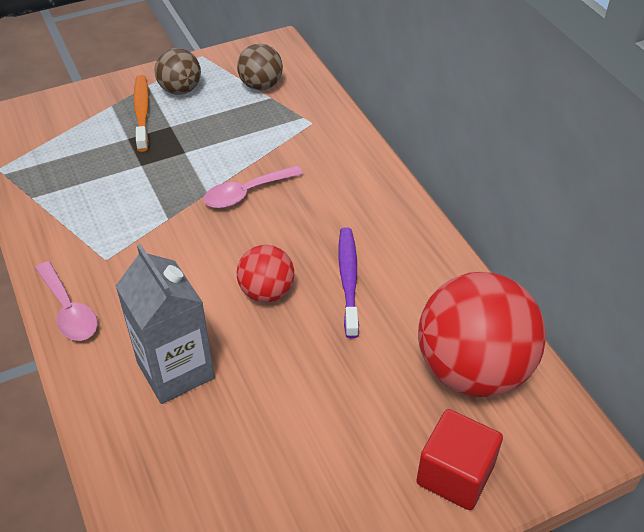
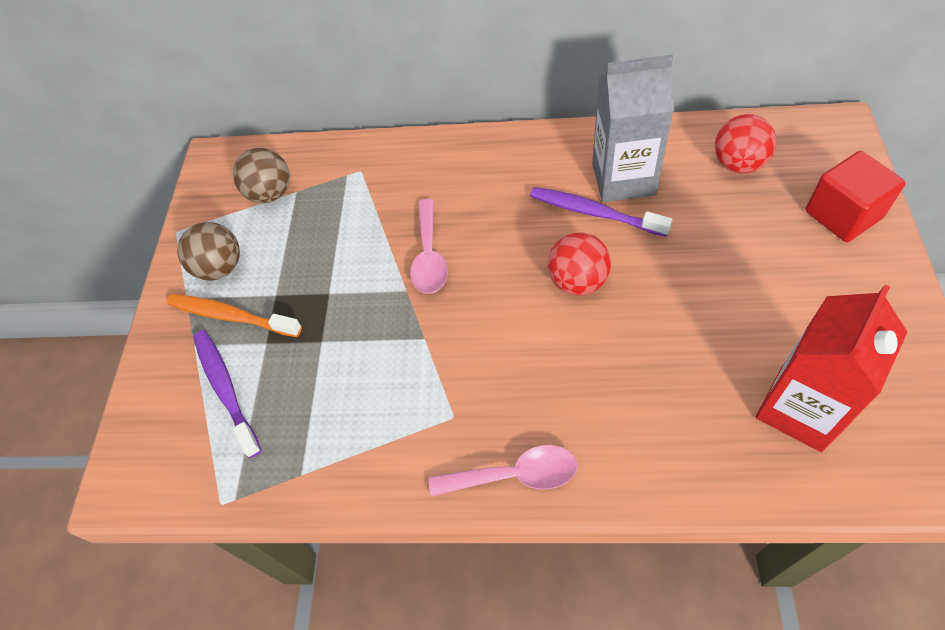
camera: 55 degrees left, 10 degrees up
(82, 135) = (226, 389): none -> purple toothbrush
(175, 370) = (647, 391): grey carton -> grey carton (623, 179)
(201, 485) = (800, 408): none -> red carton
(473, 370) = (738, 164): red ball -> red ball, size x0.51

